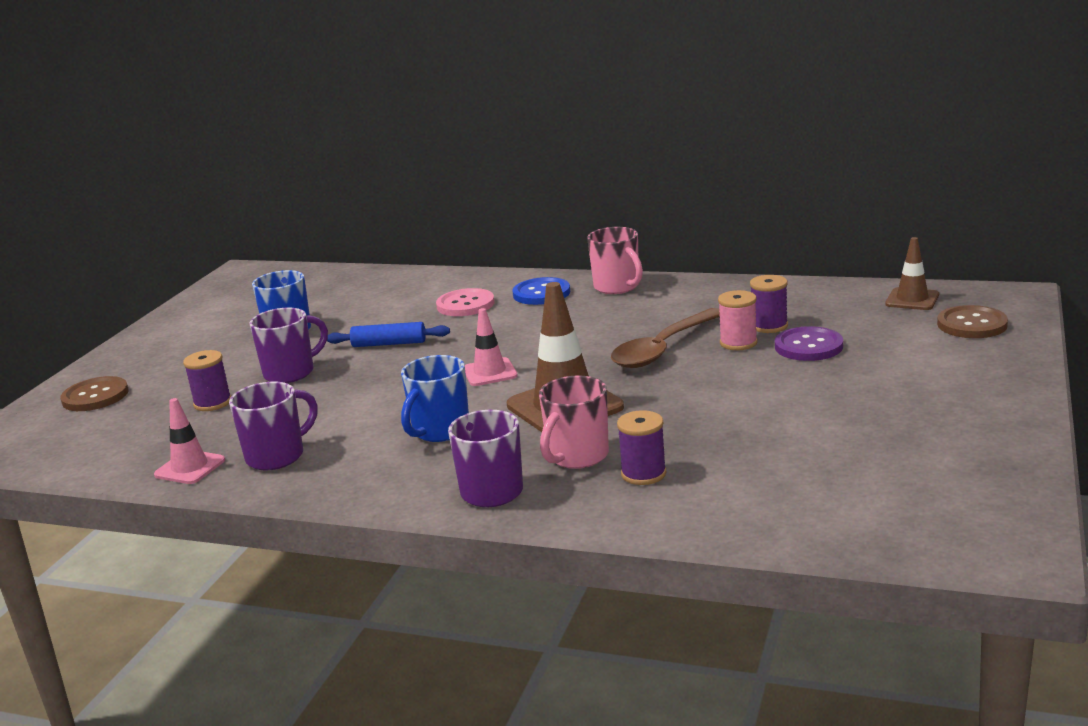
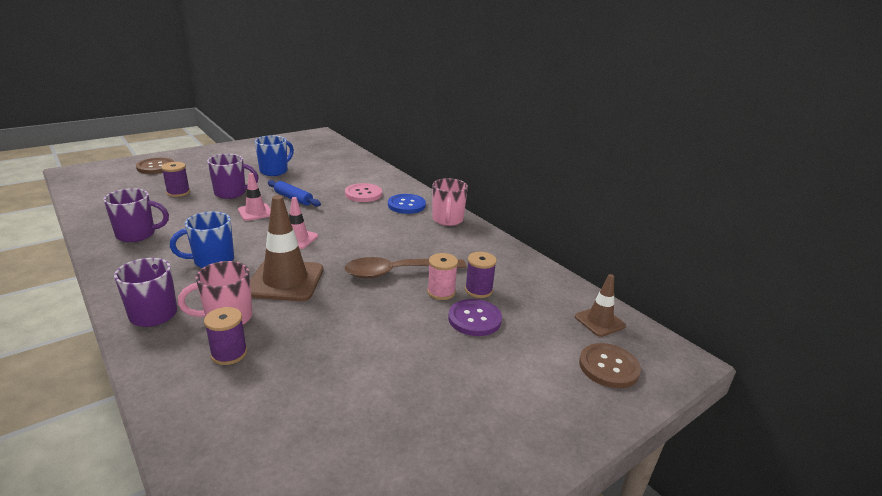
camera: 30 degrees right, 5 degrees up
(190, 468) = (104, 221): pink traffic cone -> pink traffic cone (255, 212)

